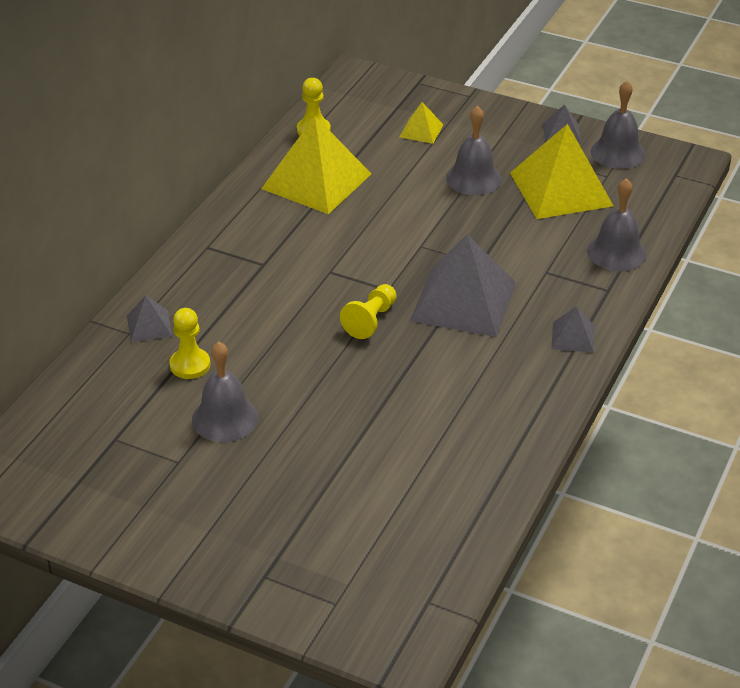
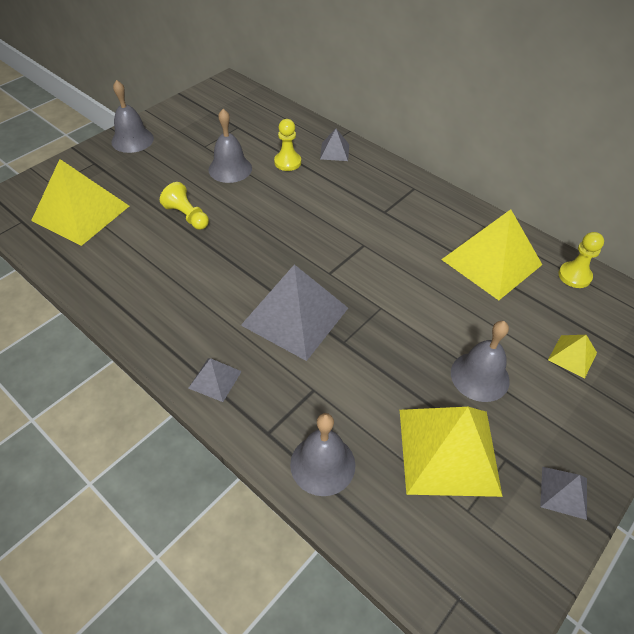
camera: 105 degrees right, 10 degrees up
(370, 320) = (295, 254): yellow pawn -> yellow pawn (187, 216)
(382, 542) = (81, 213): none -> yellow pyramid
(618, 152) = (516, 544): grey bell -> grey bell (132, 140)

